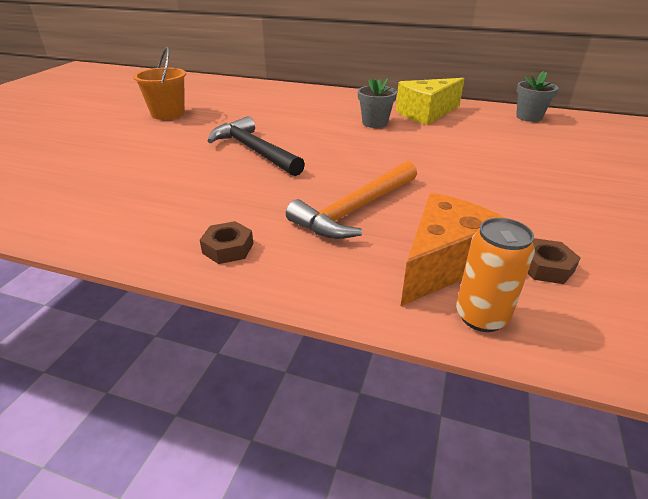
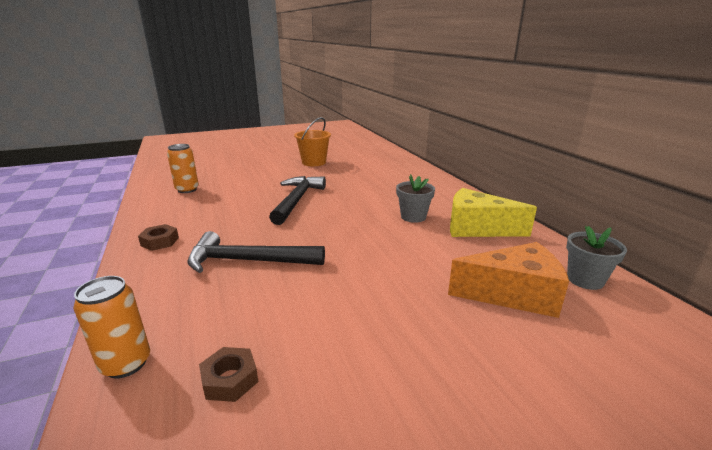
camera: 50 degrees right, 10 degrees down
(89, 197) = (187, 190): none -> orange can
(355, 210) = (248, 261): orange hammer -> black hammer
(443, 263) = (196, 322): orange cheese -> orange cheese (513, 295)

